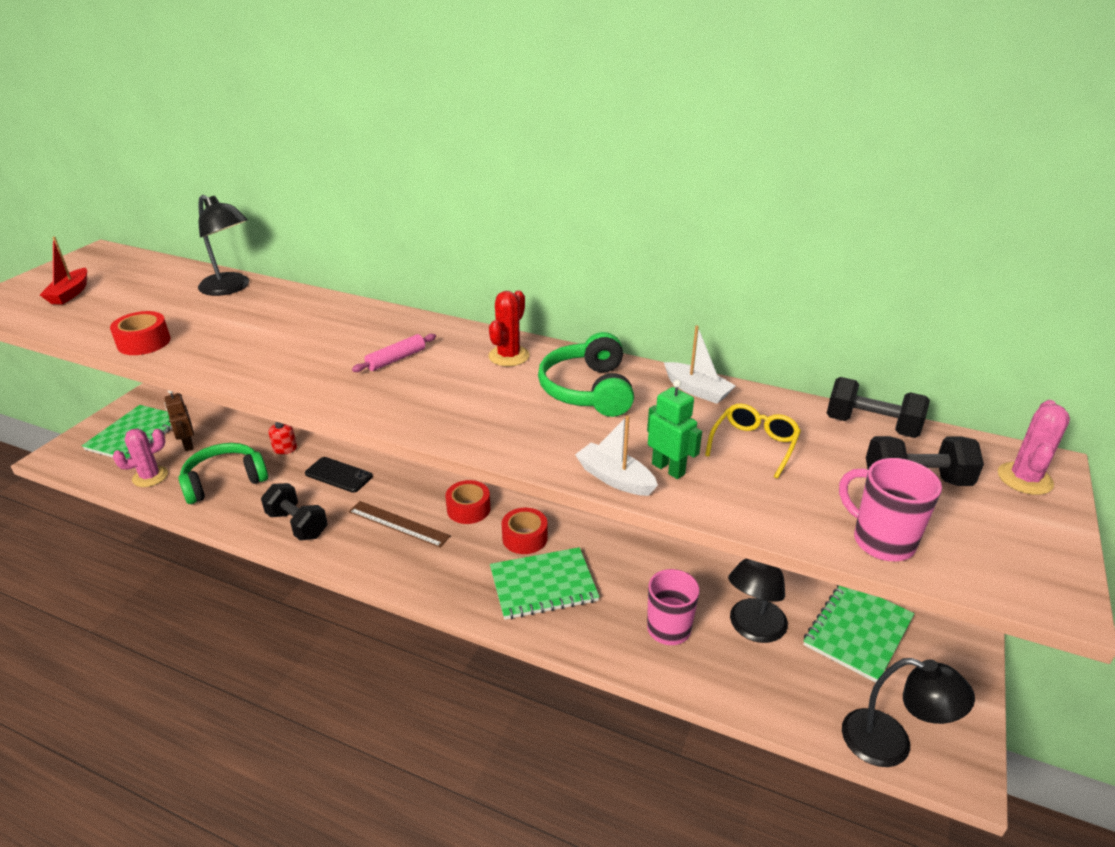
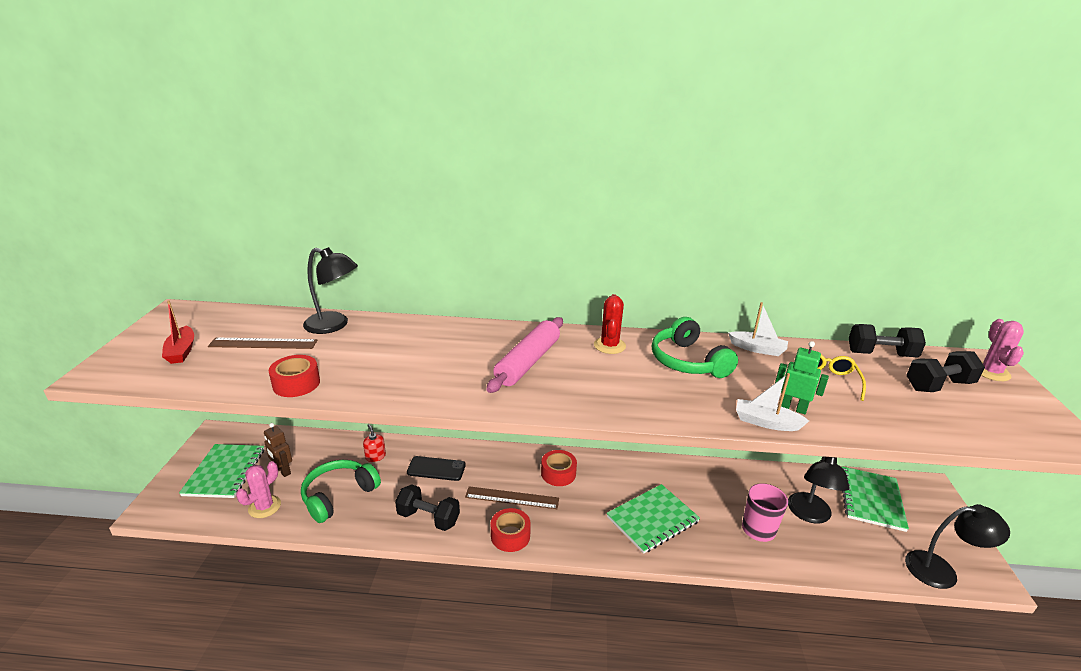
camera: 20 degrees left, 5 degrees down
(148, 297) = (263, 343): none -> brown ruler
(396, 359) = (528, 362): pink rolling pin -> pink rolling pin, size x1.88
(525, 538) = (615, 486): red tape -> red tape (510, 536)
(881, 541) = (958, 429): pink mug -> none

